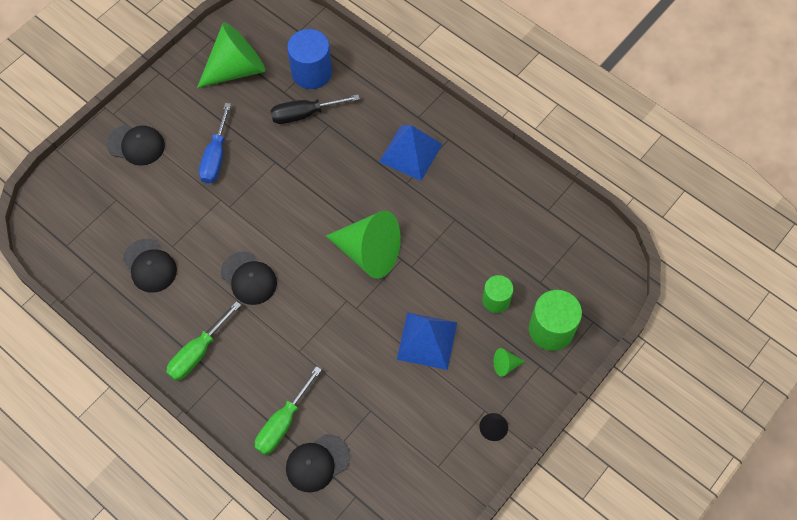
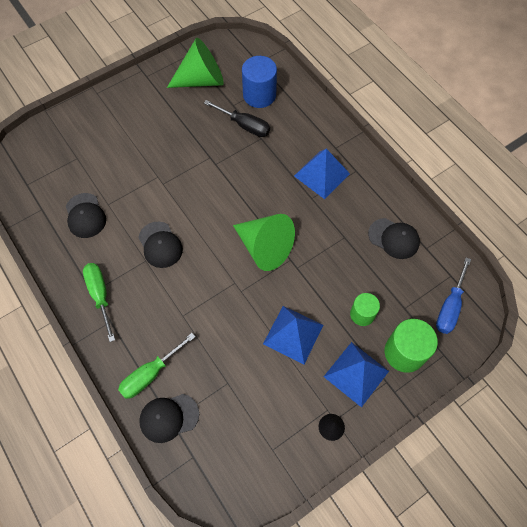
camera: 15 degrees right, 0 degrees up
(136, 145) = (106, 120): black cap -> black cap (394, 238)
(198, 352) = (100, 295): green screwdriver -> green screwdriver turned 105 degrees clockwise
(216, 156) = (164, 142): blue screwdriver -> blue screwdriver (450, 306)
(304, 114) = (244, 125): black screwdriver -> black screwdriver turned 150 degrees counterclockwise
(505, 365) = (356, 373): green cone -> blue pyramid

